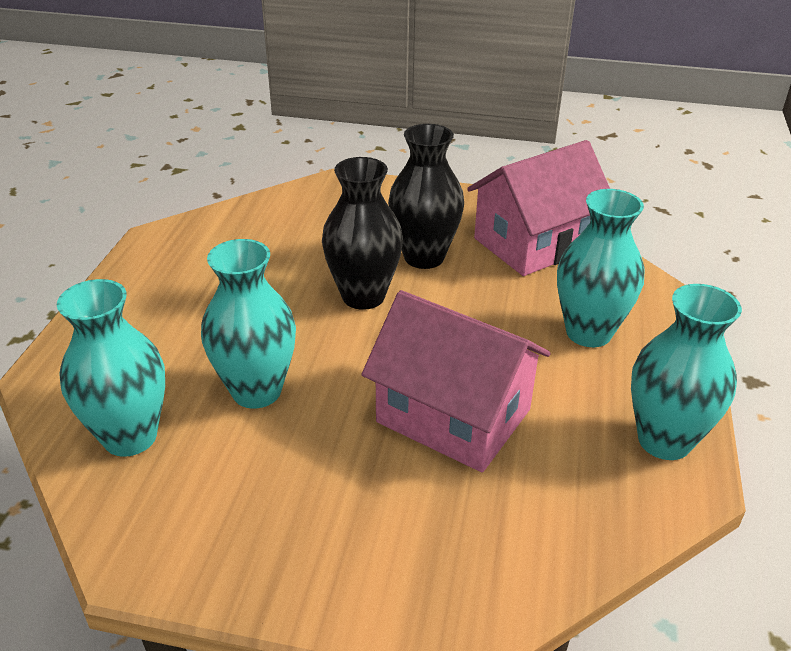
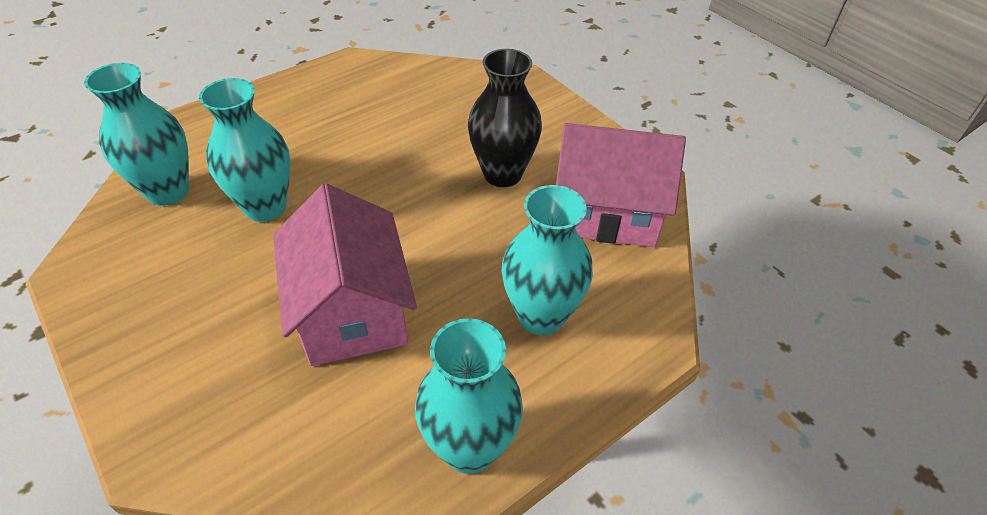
camera: 40 degrees right, 10 degrees up
(363, 296) = (418, 180): black vase -> none

